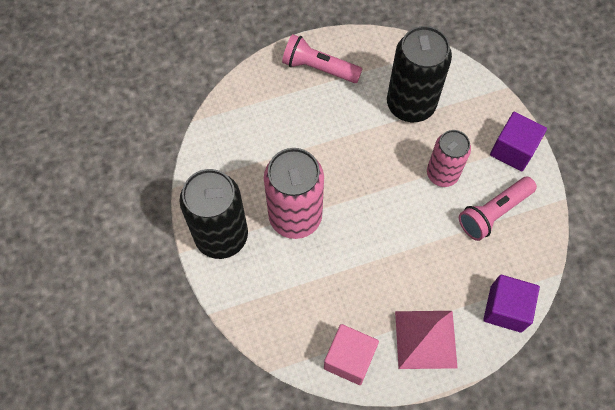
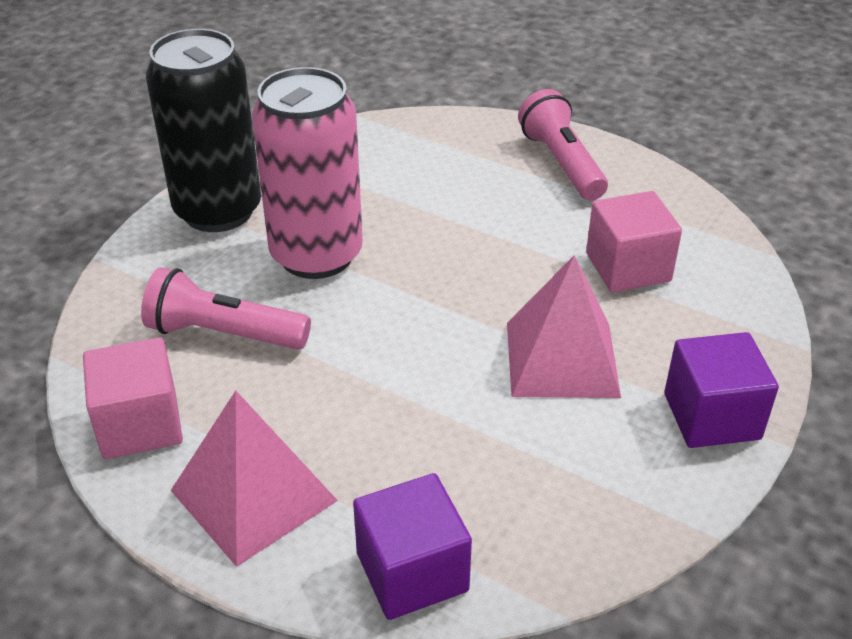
camera: 50 degrees right, 25 degrees down
(410, 104) = (628, 267): black can -> pink cube
(442, 174) = (561, 359): pink can -> pink pyramid
(493, 212) = (571, 454): pink flashlight -> pink flashlight (224, 333)

